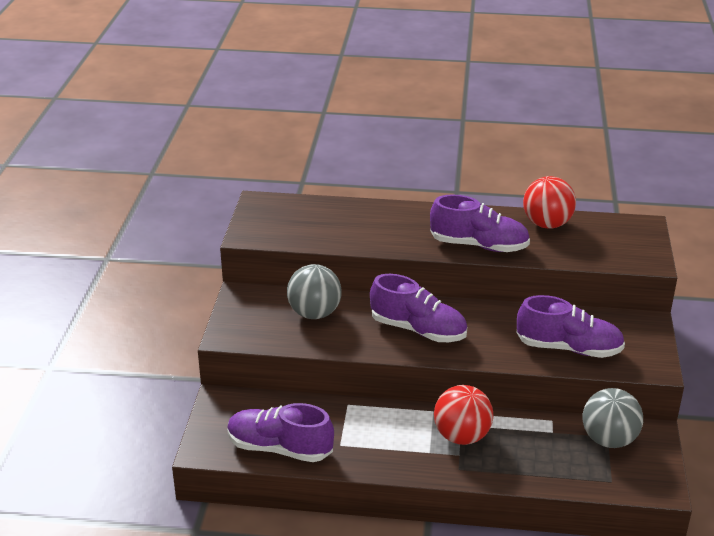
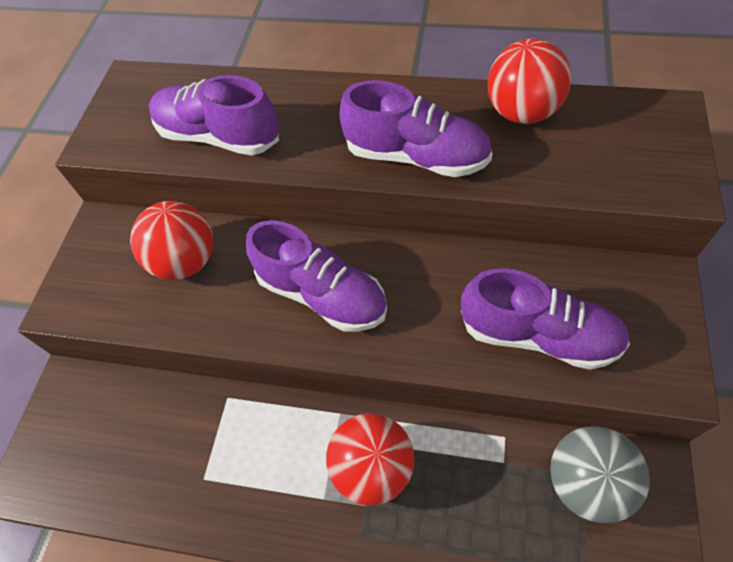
camera: 10 degrees right, 25 degrees up
(279, 448) = (121, 483): purple shoe -> purple shoe (219, 136)
(314, 313) = (186, 261): grey ball -> red ball

